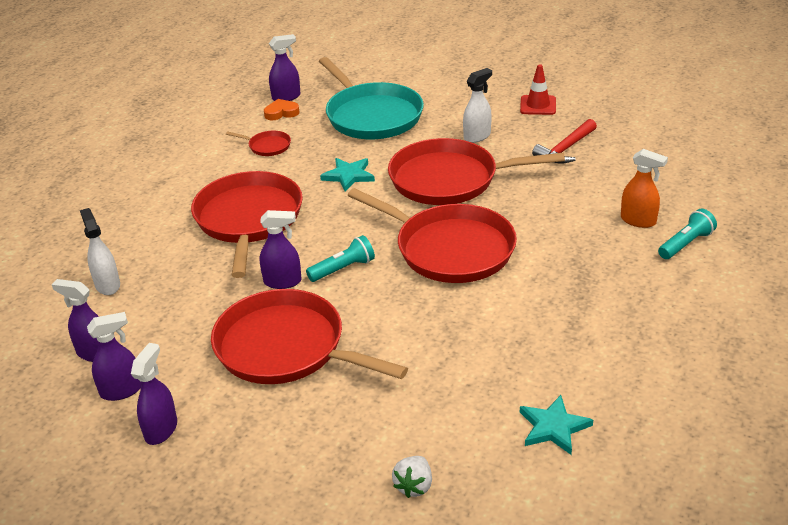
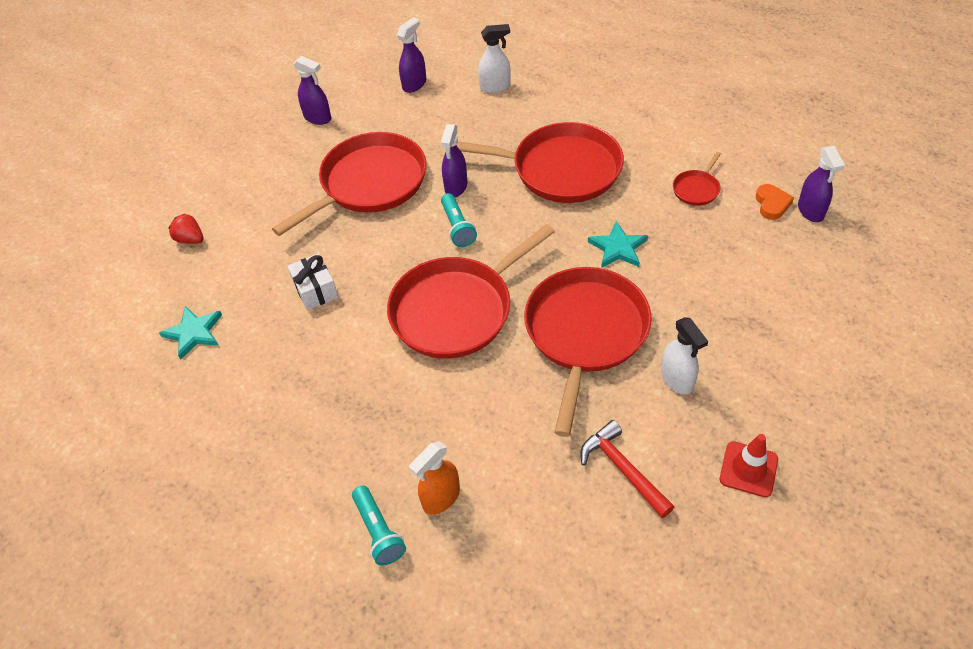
camera: 105 degrees right, 15 degrees up
(122, 390) = (367, 99): purple spray bottle -> none
(372, 116) = (750, 283): turquoise pan -> none
(414, 486) = (190, 239): white strawberry -> red strawberry
(458, 347) = (315, 290): none -> white gift

